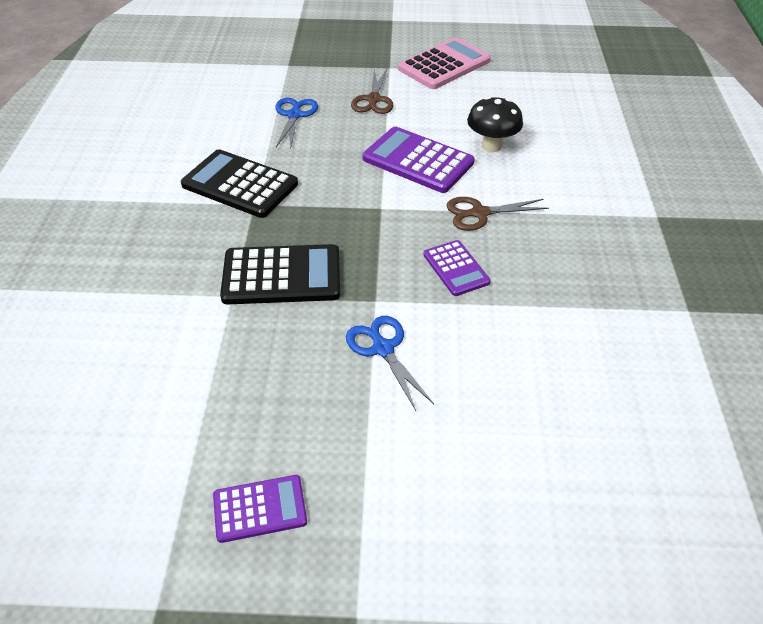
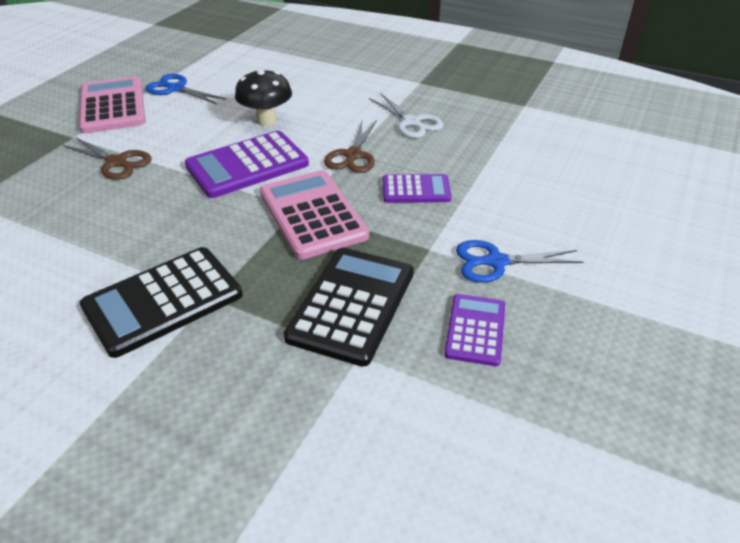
camera: 65 degrees left, 5 degrees down
(260, 509) = (675, 403): purple calculator -> purple calculator (475, 330)
(294, 115) = (76, 223): blue scissors -> blue scissors (175, 89)
(377, 219) = (312, 214): none -> pink calculator
(569, 233) = (412, 122): none -> white scissors

